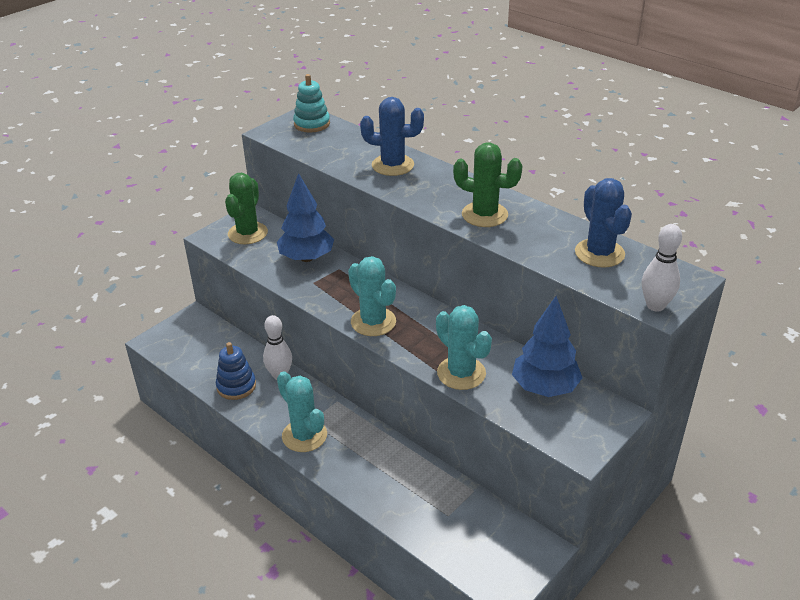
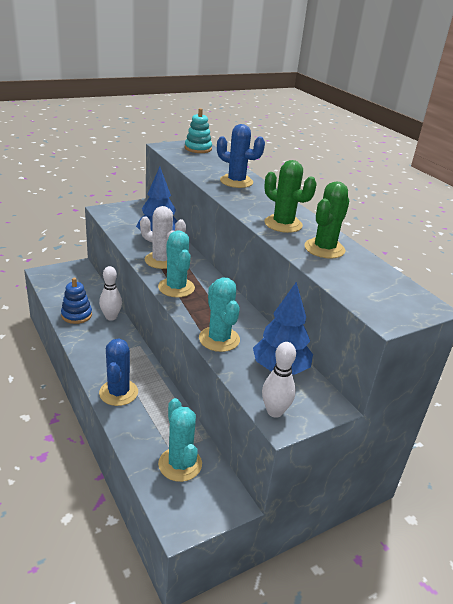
camera: 15 degrees right, 5 degrees down
(248, 233) = (129, 214): green cactus -> green cactus (324, 249)
(304, 435) = (101, 360): turquoise cactus -> turquoise cactus (180, 464)
(332, 289) = (161, 260): none -> white cactus
(599, 253) = (360, 270): blue cactus -> blue cactus (118, 392)
(655, 306) = (385, 316): white bowling pin -> white bowling pin (275, 411)

